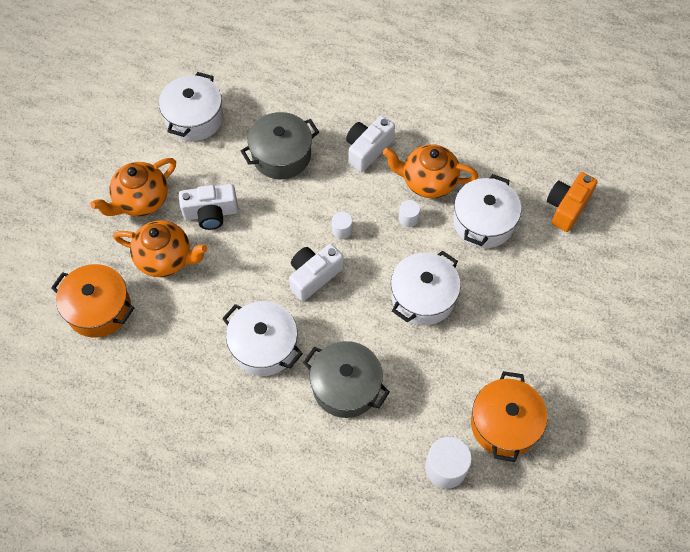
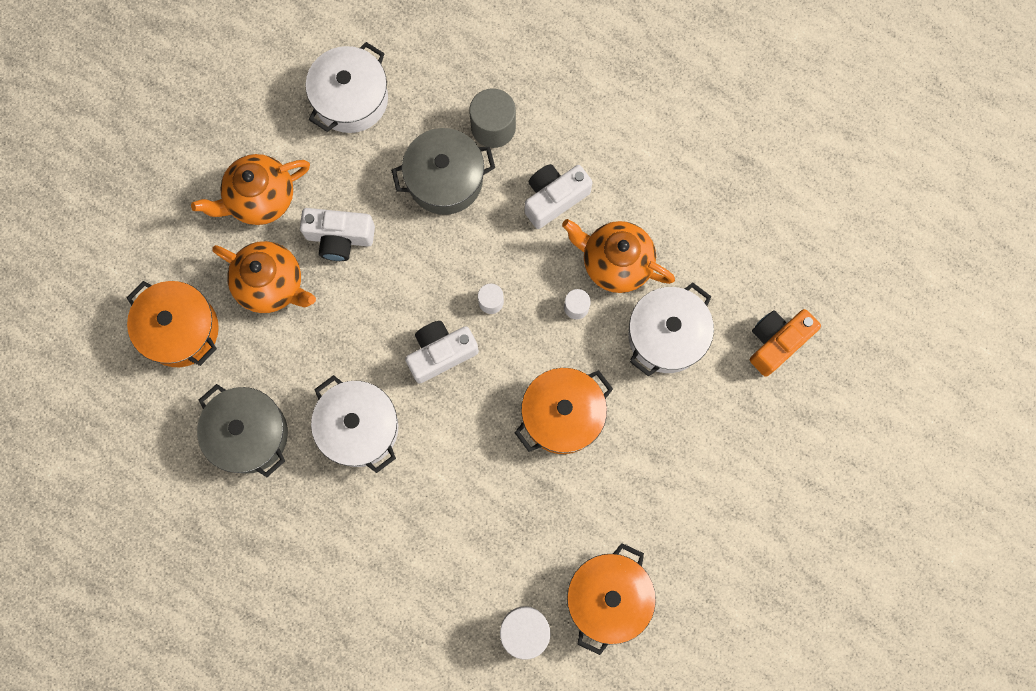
camera: 15 degrees right, 15 degrees up
(307, 113) = (493, 127): none -> grey cylinder
(346, 386) = (439, 503): grey pot -> grey pot (249, 434)
(423, 297) = (562, 415): white pot -> orange pot

